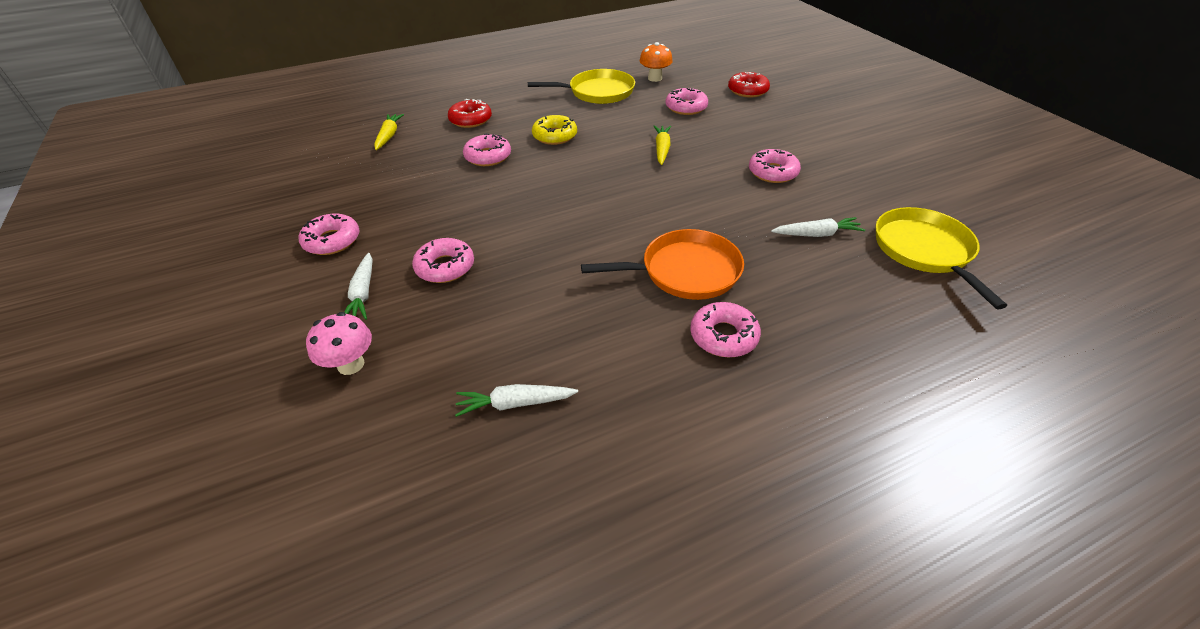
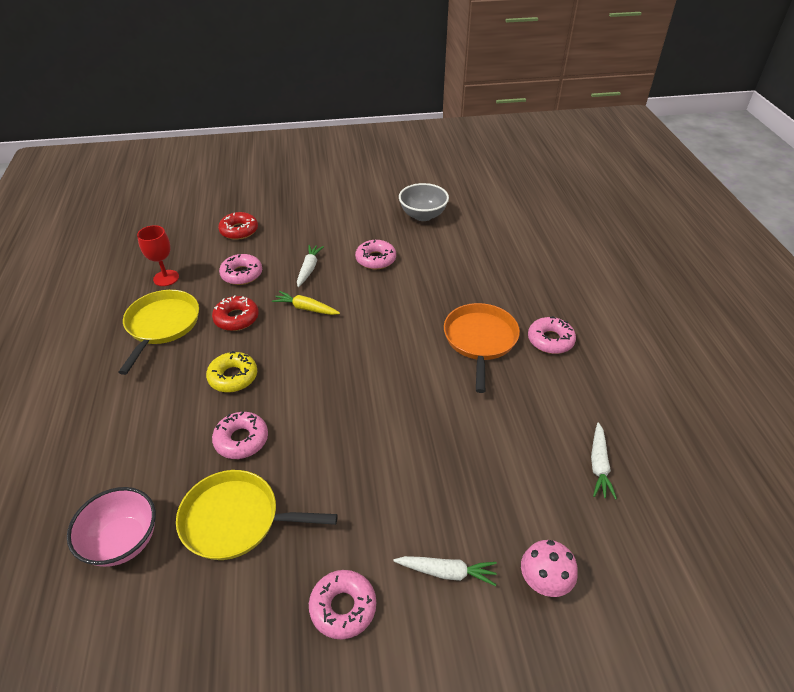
camera: 75 degrees left, 0 degrees up
(389, 136) = (123, 541): yellow carrot -> pink bowl
(445, 267) = (426, 497): pink donut -> none
(470, 120) = (142, 446): red donut -> red donut (236, 318)
(655, 78) = (166, 278): orange mushroom -> red goblet
(816, 234) = (460, 265): white carrot -> white carrot (309, 269)
(892, 189) = (423, 215): none -> grey bowl
(924, 250) = (491, 229): yellow pan -> yellow pan (235, 519)

